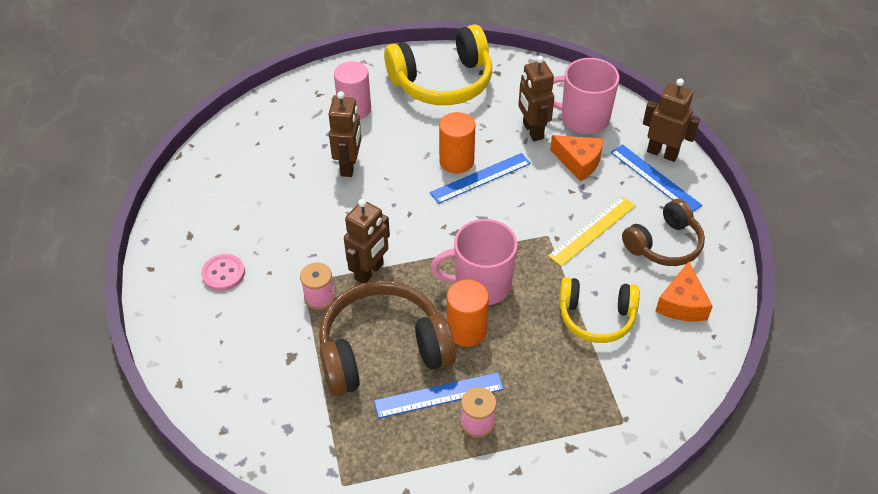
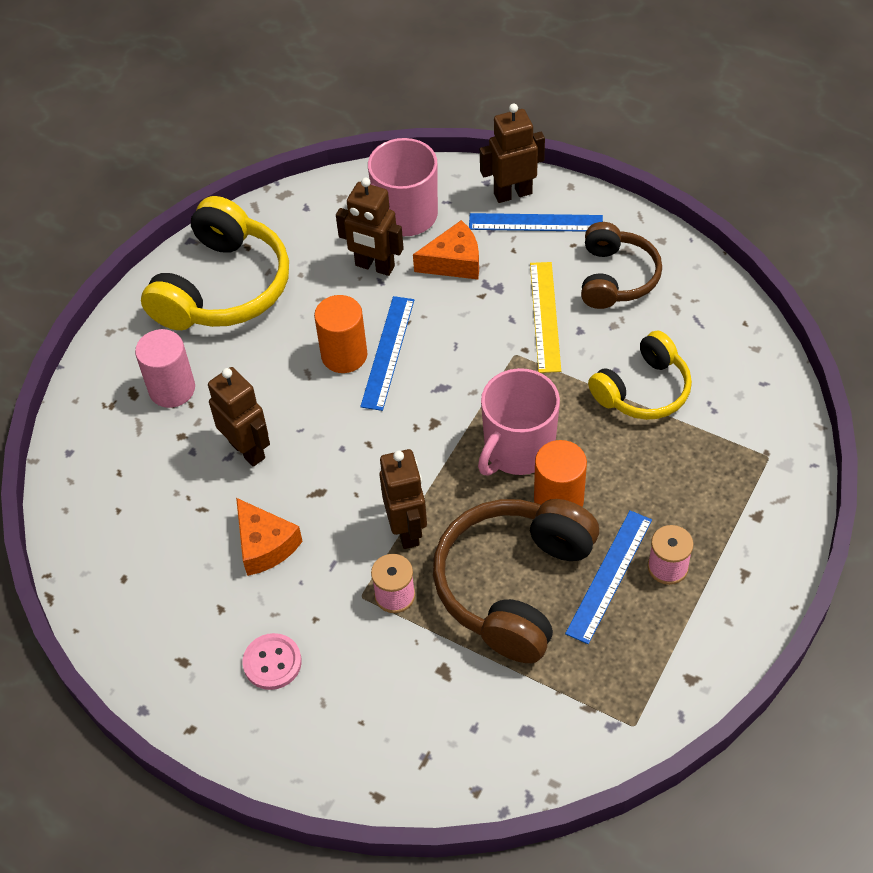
camera: 45 degrees left, 5 degrees up
(682, 304) = (691, 317): orange cheese -> orange cheese (265, 545)

